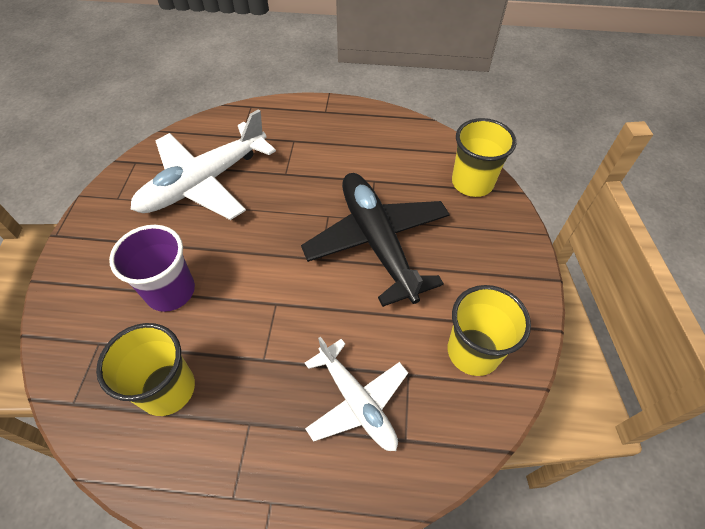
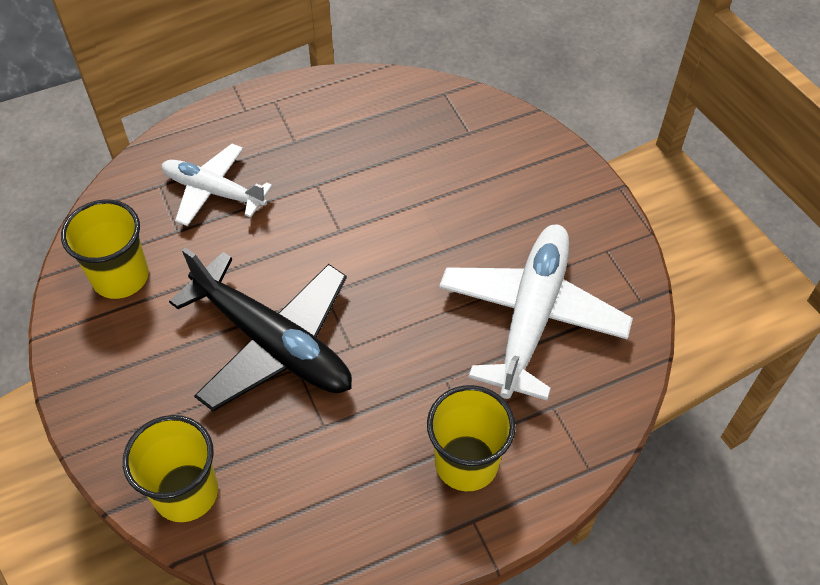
camera: 150 degrees right, 0 degrees up
(167, 389) = (379, 131): yellow cup -> yellow cup (466, 462)
(170, 291) = (450, 194): purple cup -> none

